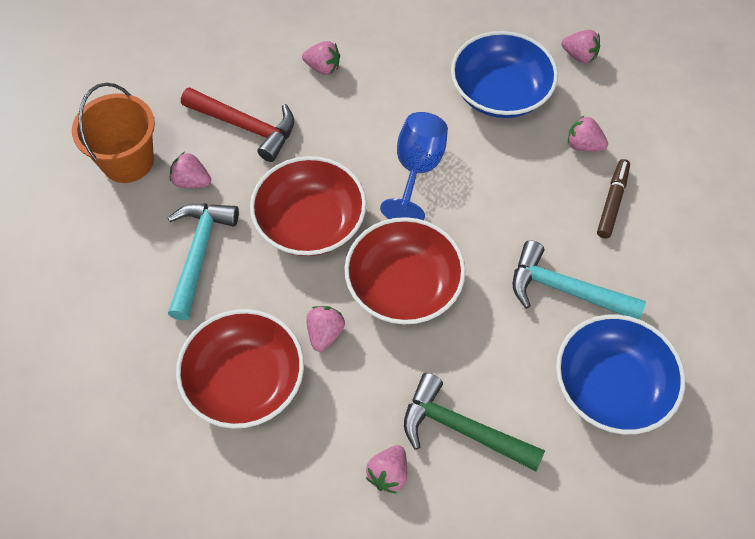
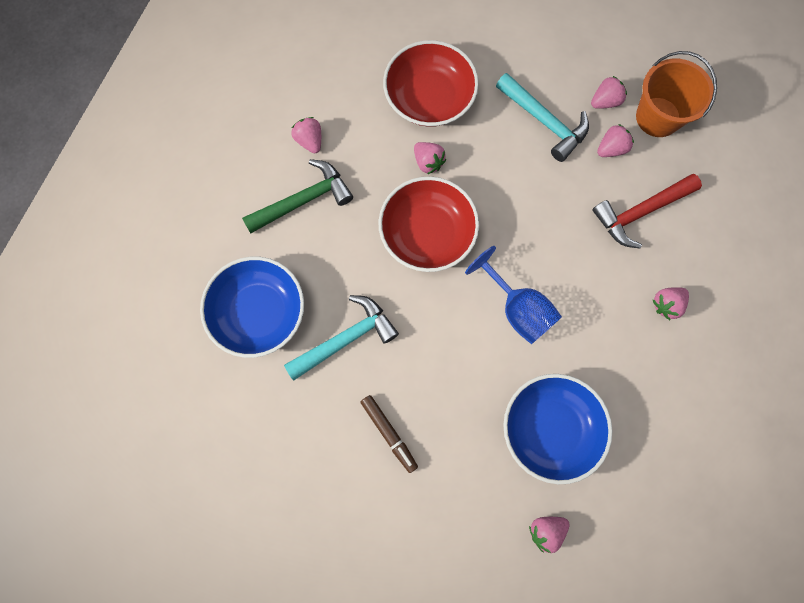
camera: 125 degrees right, 15 degrees up
(310, 222) = (521, 205): red bowl -> none
(583, 145) = (454, 455): pink strawberry -> pink strawberry (605, 101)

